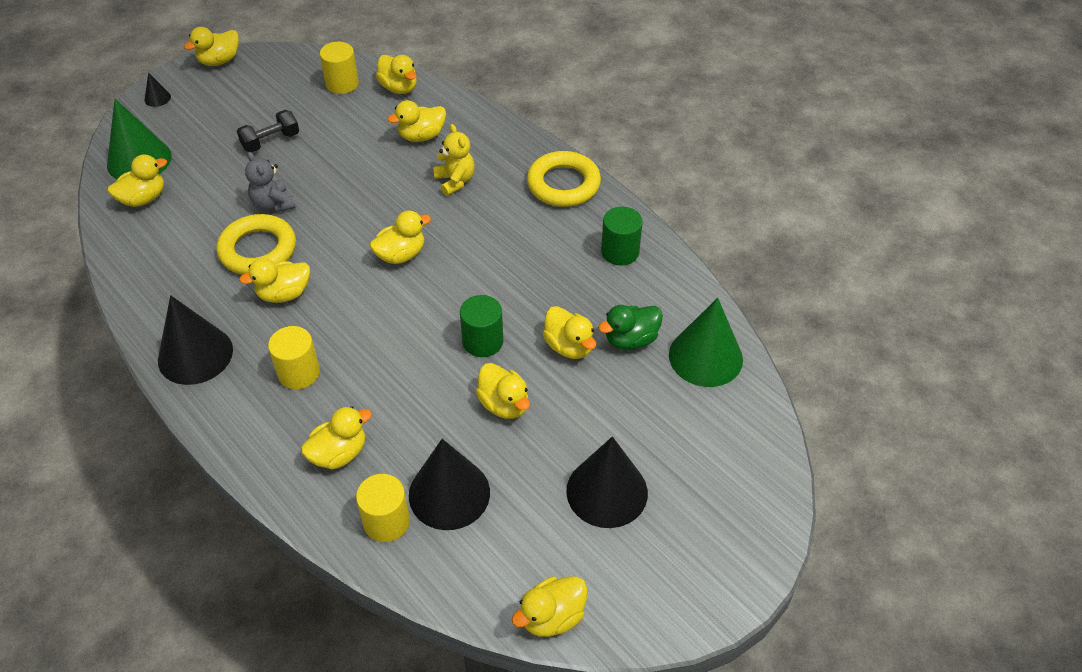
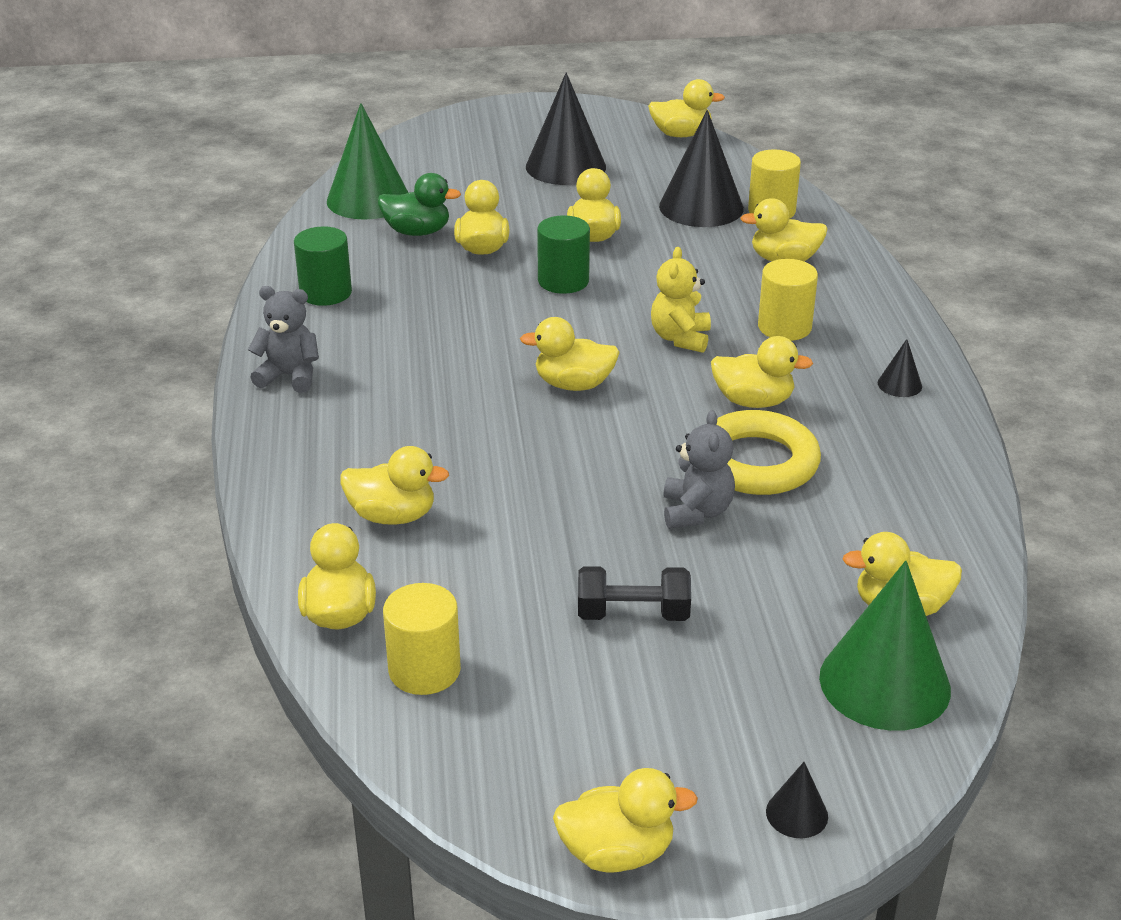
camera: 145 degrees left, 15 degrees down
(195, 355) = (899, 384): black cone -> black cone, size x0.43
(455, 181) = (416, 436): yellow teddy bear -> yellow teddy bear (680, 338)
(563, 184) = (289, 376): yellow ring -> grey teddy bear

